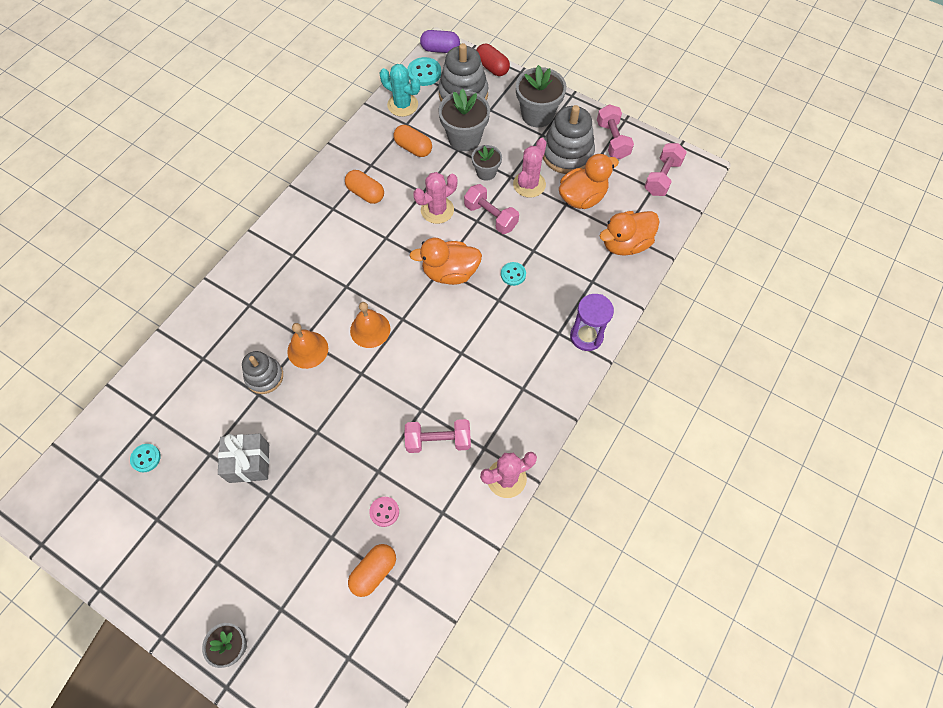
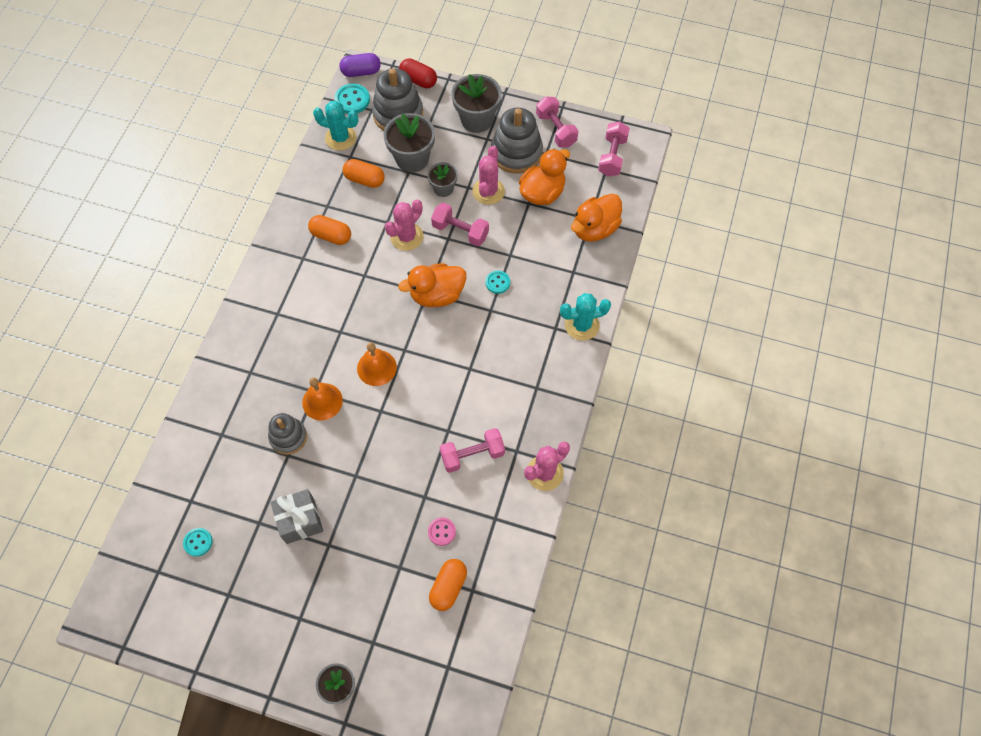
camera: 15 degrees left, 0 degrees up
(586, 336) = (582, 325): purple hourglass -> turquoise cactus

